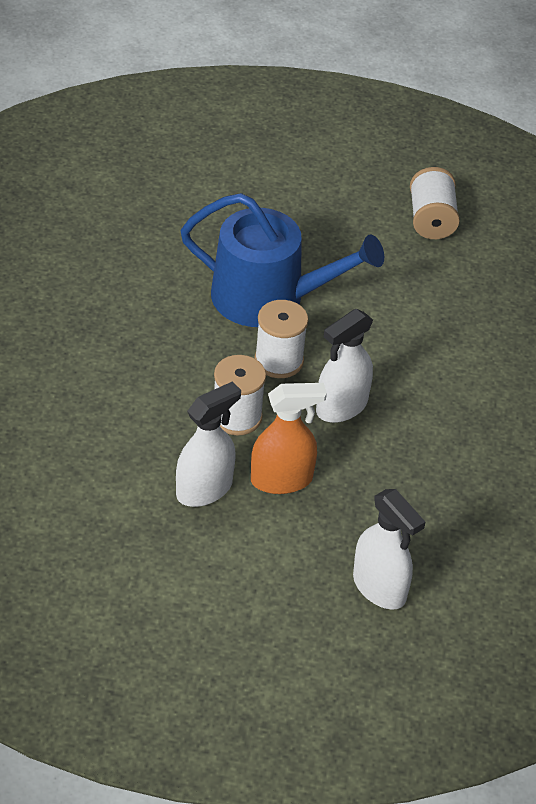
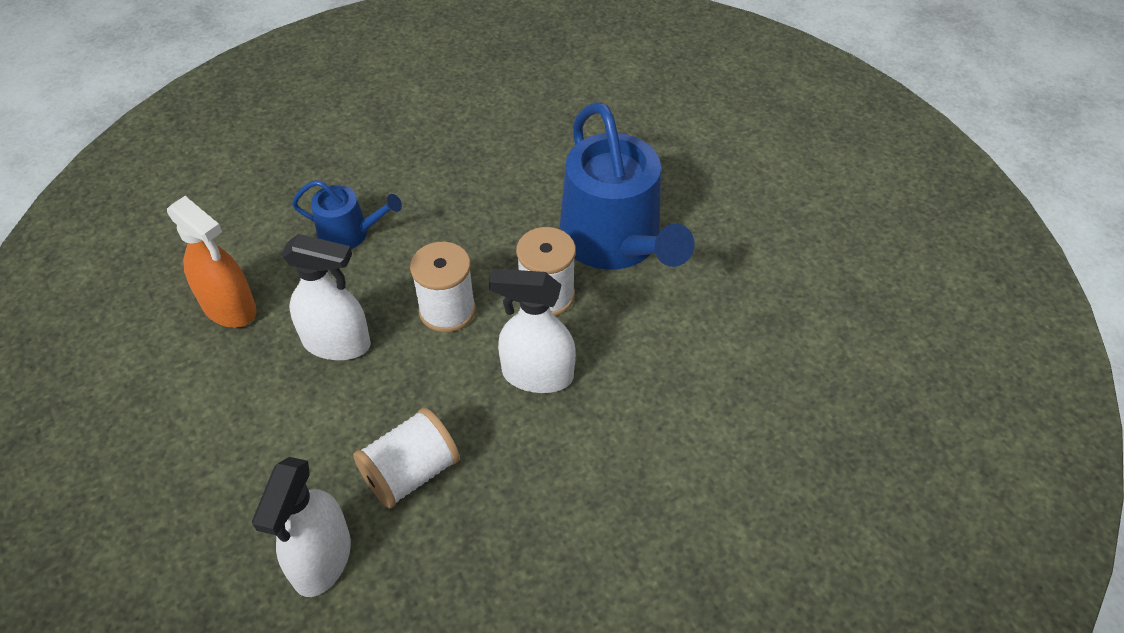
camera: 55 degrees right, 5 degrees up
(100, 426) = (349, 233): none -> blue watering can
(282, 480) = (399, 390): orange spray bottle -> orange spray bottle (229, 308)
(431, 220) = (857, 287): white spool -> white spool (410, 473)

